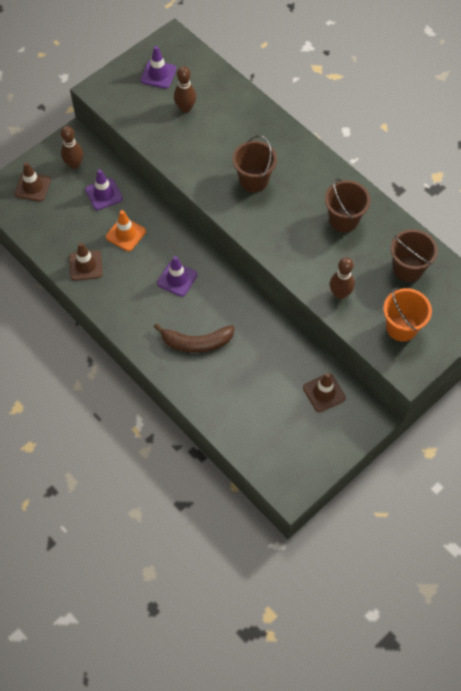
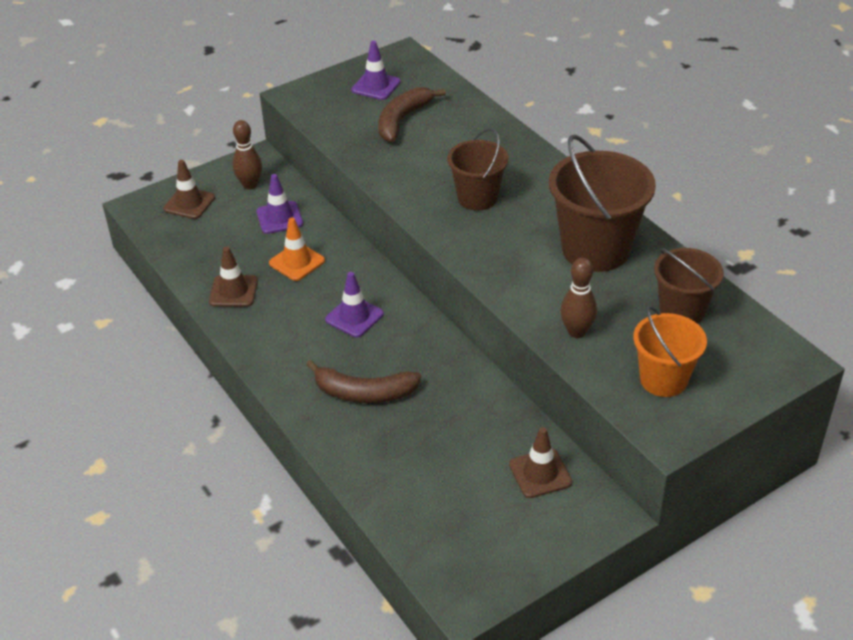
camera: 10 degrees right, 20 degrees down
(185, 108) = (402, 120): brown bowling pin -> brown banana
(343, 220) = (595, 249): brown bucket -> brown bucket, size x1.61

